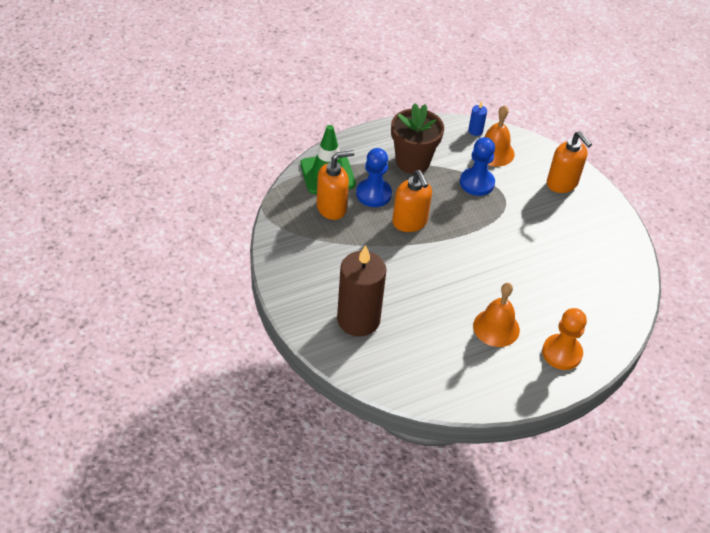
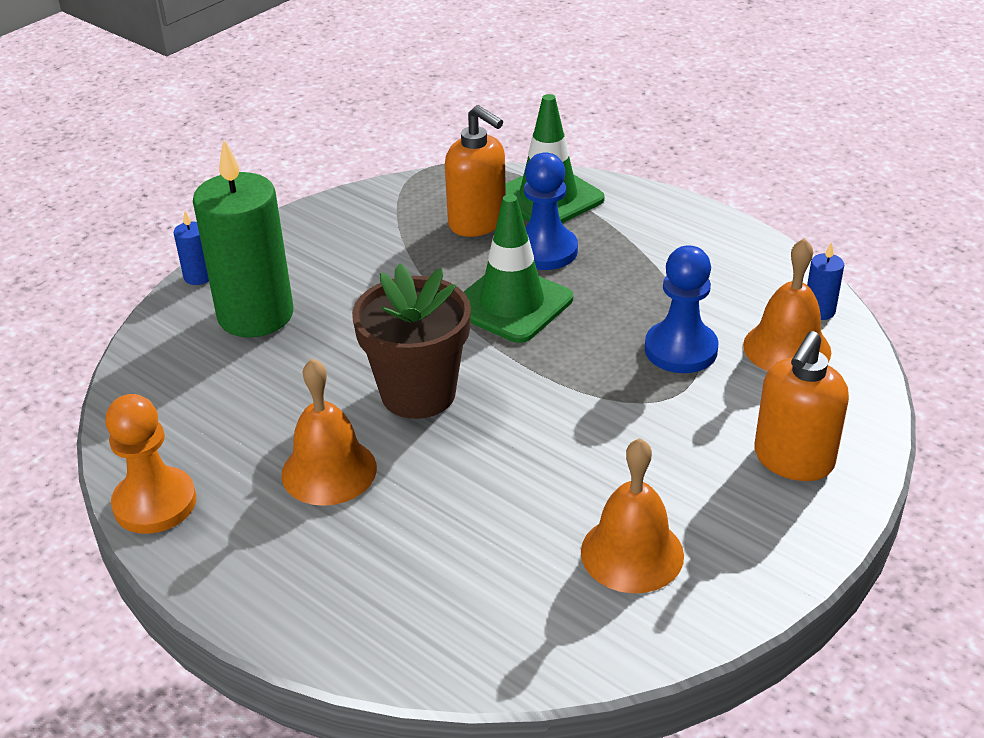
camera: 70 degrees right, 10 degrees down
(306, 334) = (198, 276): none -> blue candle
(358, 319) = (255, 315): brown candle -> green candle
(410, 222) = (511, 304): orange soap dispenser -> green traffic cone
(412, 161) = (661, 266): brown flower pot -> brown flower pot (418, 393)
(562, 353) = (315, 578): orange pawn -> orange pawn (155, 503)
(591, 251) = (632, 553): none -> orange bell

